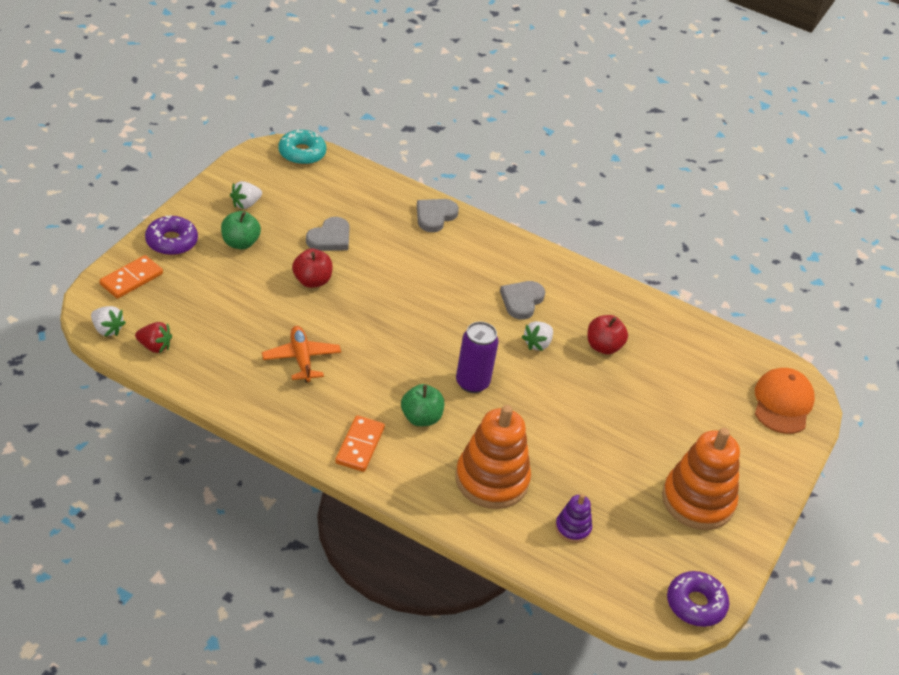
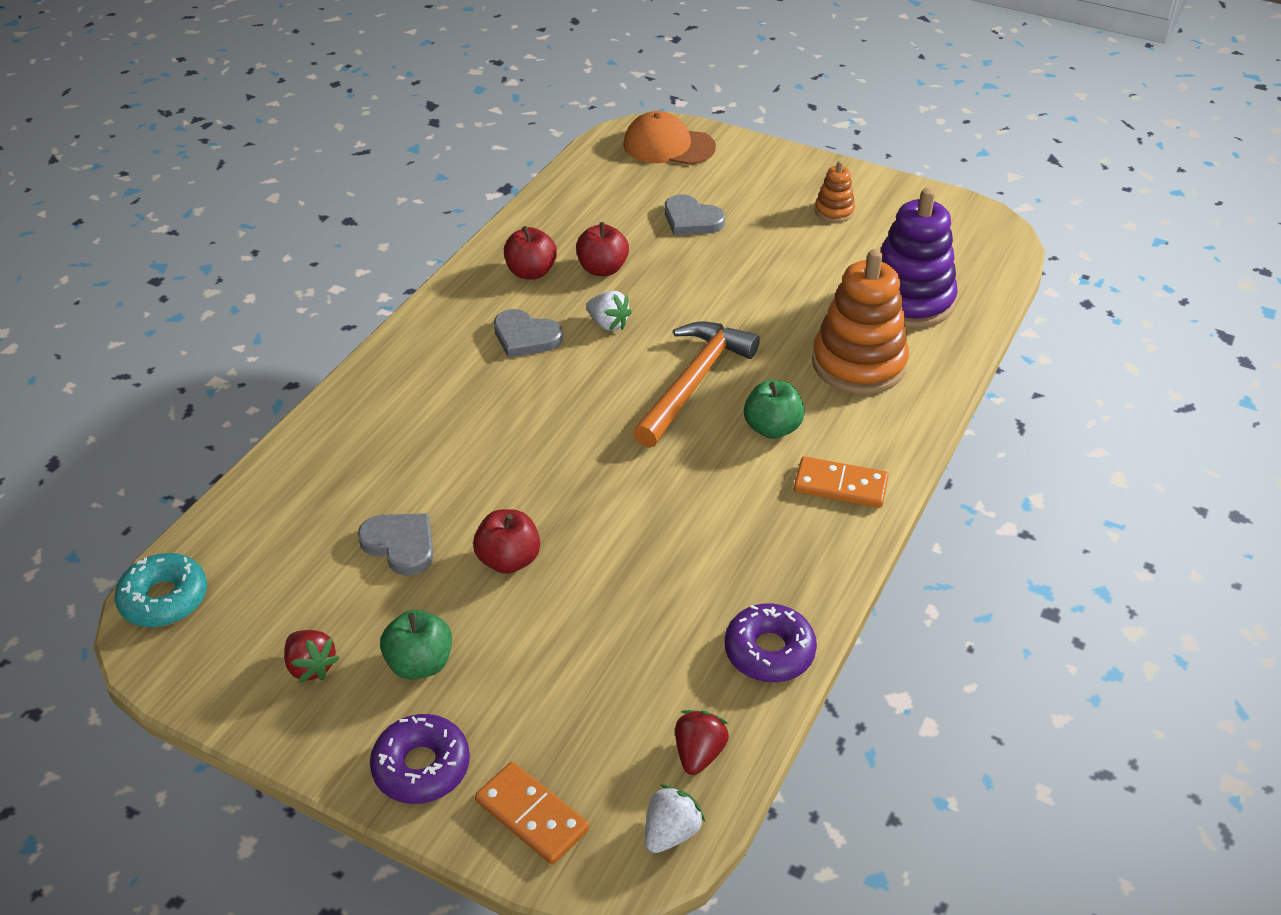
camera: 85 degrees left, 0 degrees up
(245, 204) = (311, 666): white strawberry -> red strawberry
(301, 359) = (687, 559): orange plane -> none
(435, 216) = (342, 425): grey heart -> grey heart (691, 220)
(472, 383) = (694, 382): purple can -> orange hammer
(572, 528) = (909, 300): purple stacking toy -> purple stacking toy, size x2.08
(596, 308) = (531, 272): none -> red apple
(695, 604) = (976, 220): purple donut -> purple donut (769, 651)
(697, 501) = (834, 211): orange stacking toy -> orange stacking toy, size x0.48

